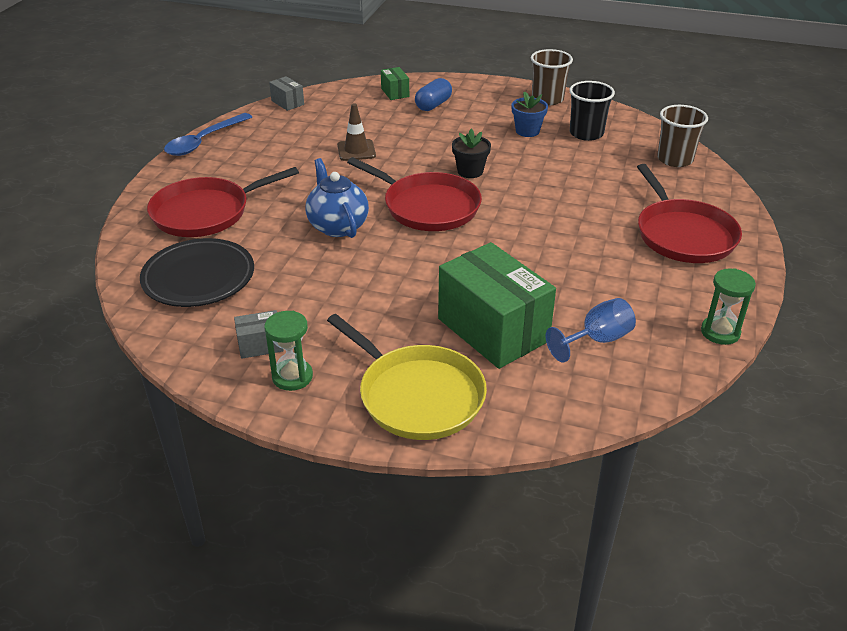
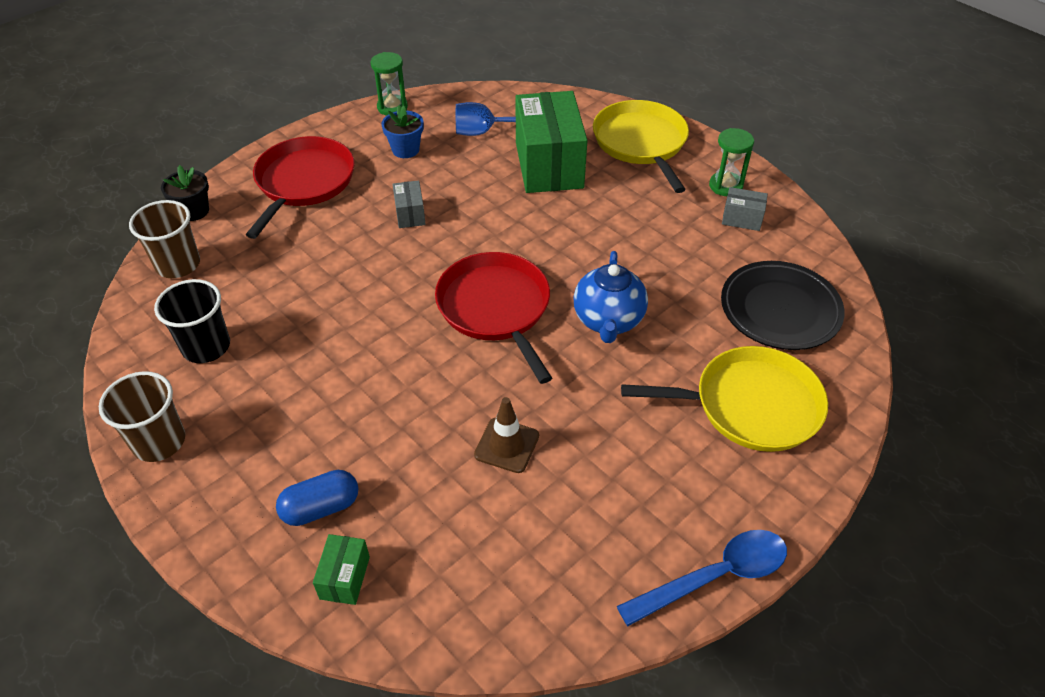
camera: 150 degrees left, 10 degrees up
(206, 212) = (750, 405): red pan -> yellow pan
(287, 103) = (534, 637): grey box -> grey box (410, 214)
(470, 171) = (404, 342): black flower pot -> black flower pot (194, 211)
(527, 131) = (265, 384): blue flower pot -> blue flower pot (405, 150)

